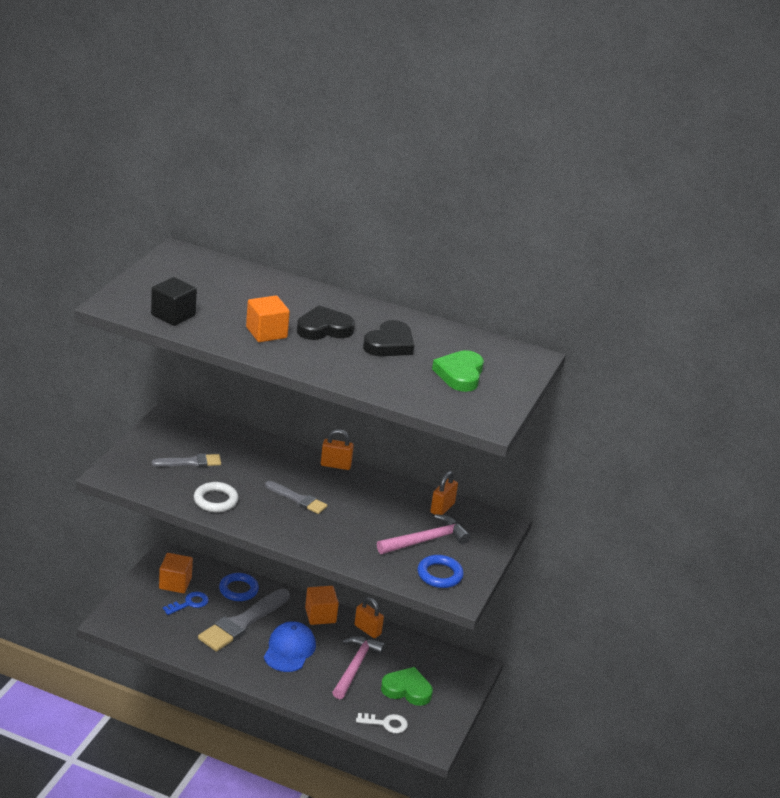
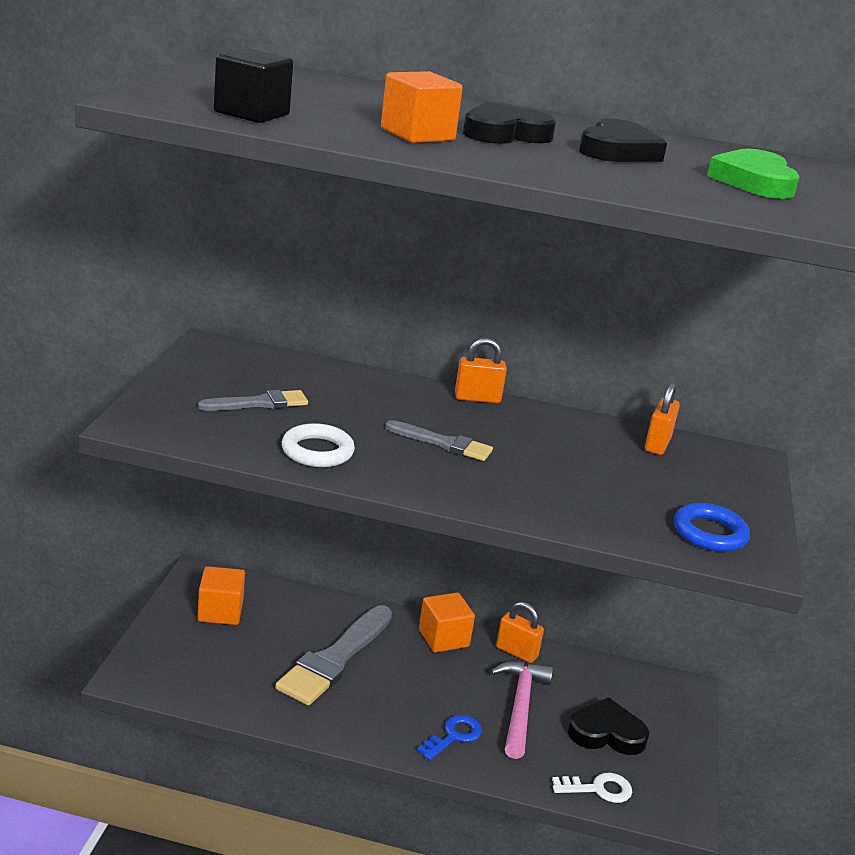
camera: 10 degrees left, 5 degrees down
(189, 603) = (249, 638): blue key -> blue key (454, 736)
(238, 590) = (315, 613): blue ring -> none
(289, 649) = (416, 691): blue cap -> none
(407, 690) = (606, 733): green heart -> black heart
(426, 540) = (661, 487): pink hammer -> none

